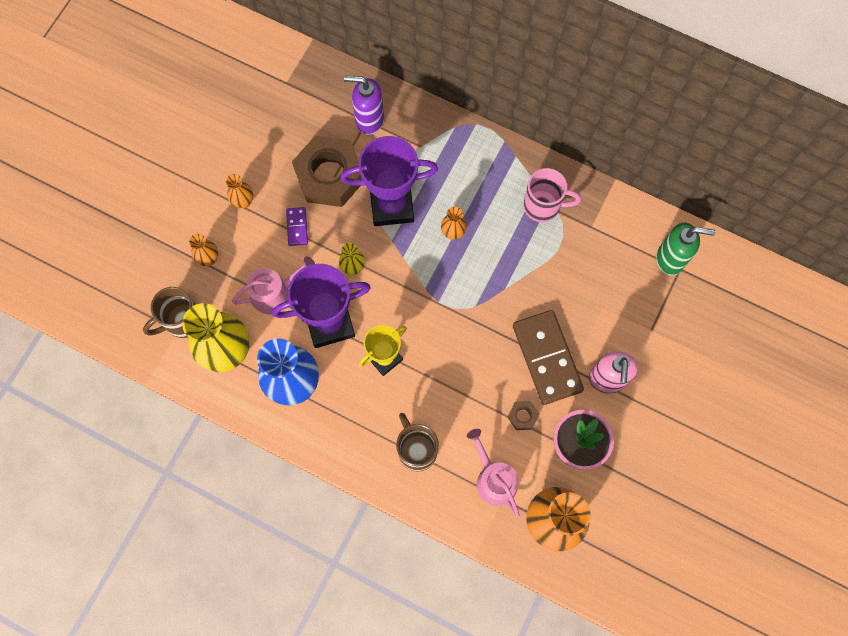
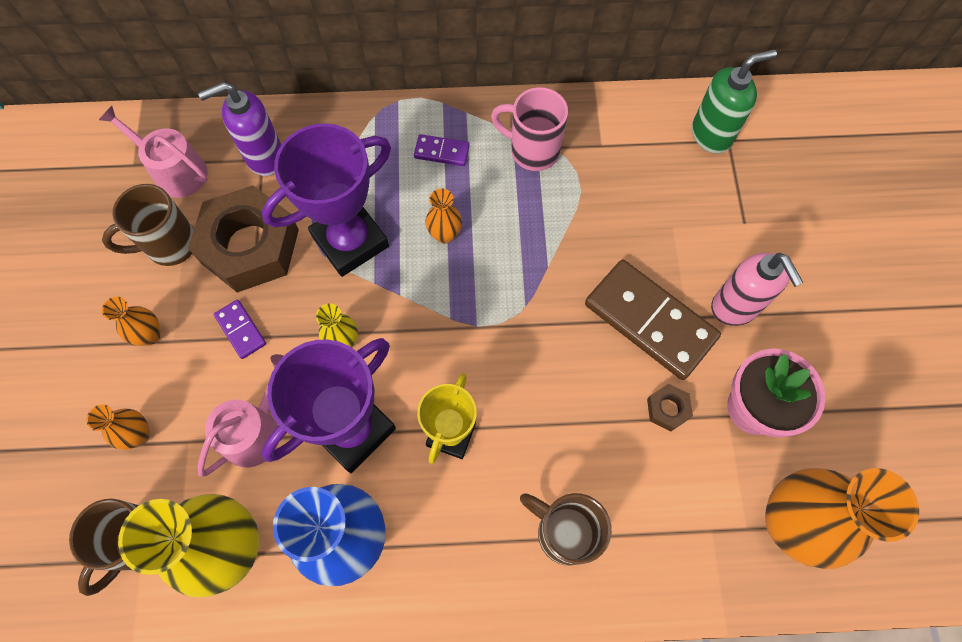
camera: 30 degrees left, 5 degrees down
(282, 149) = (170, 245): none -> brown mug
(483, 175) = (441, 152): none -> purple domino
(493, 479) = (684, 511): pink watering can -> pink watering can (175, 171)
(543, 206) = (532, 150): pink mug -> pink mug turned 135 degrees counterclockwise

